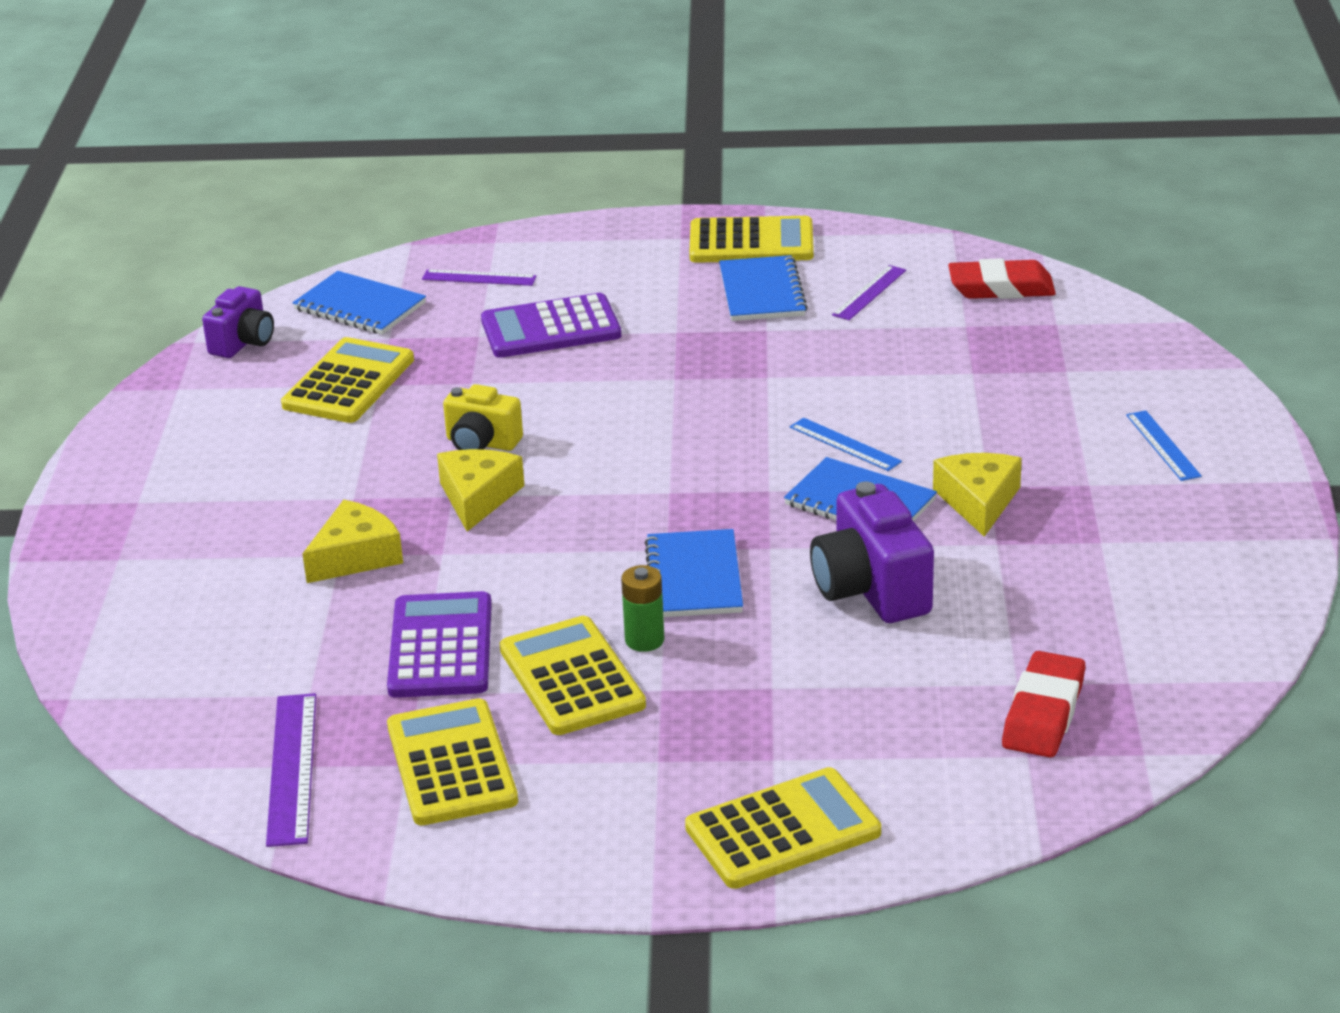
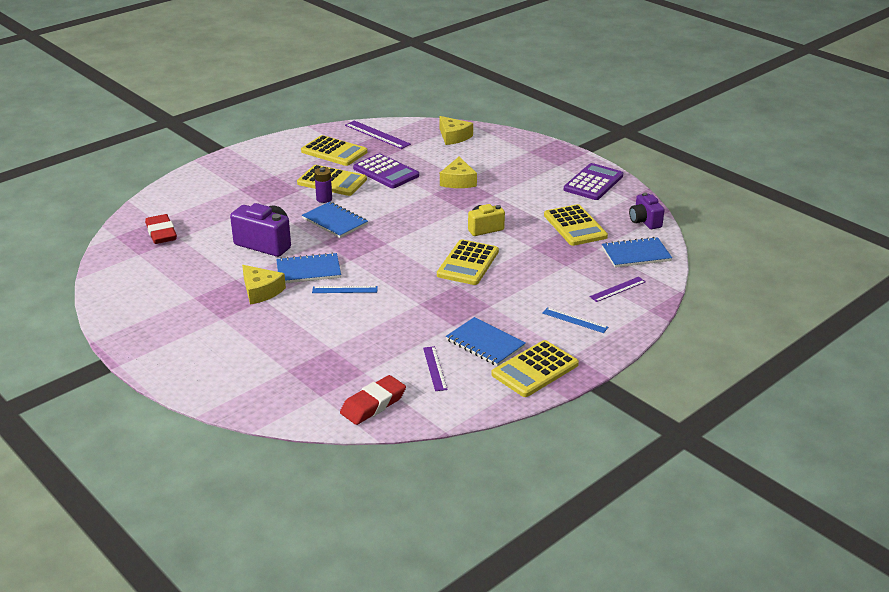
camera: 135 degrees right, 0 degrees up
(478, 497) = (452, 212): yellow cheese -> yellow cheese (453, 137)
(551, 328) = (544, 282): purple calculator -> purple calculator (593, 183)
(644, 640) = (324, 199): green battery -> purple battery
(783, 830) = (214, 175): yellow calculator -> yellow calculator (468, 263)
(1163, 445) = (203, 351): blue ruler -> blue ruler (574, 320)

